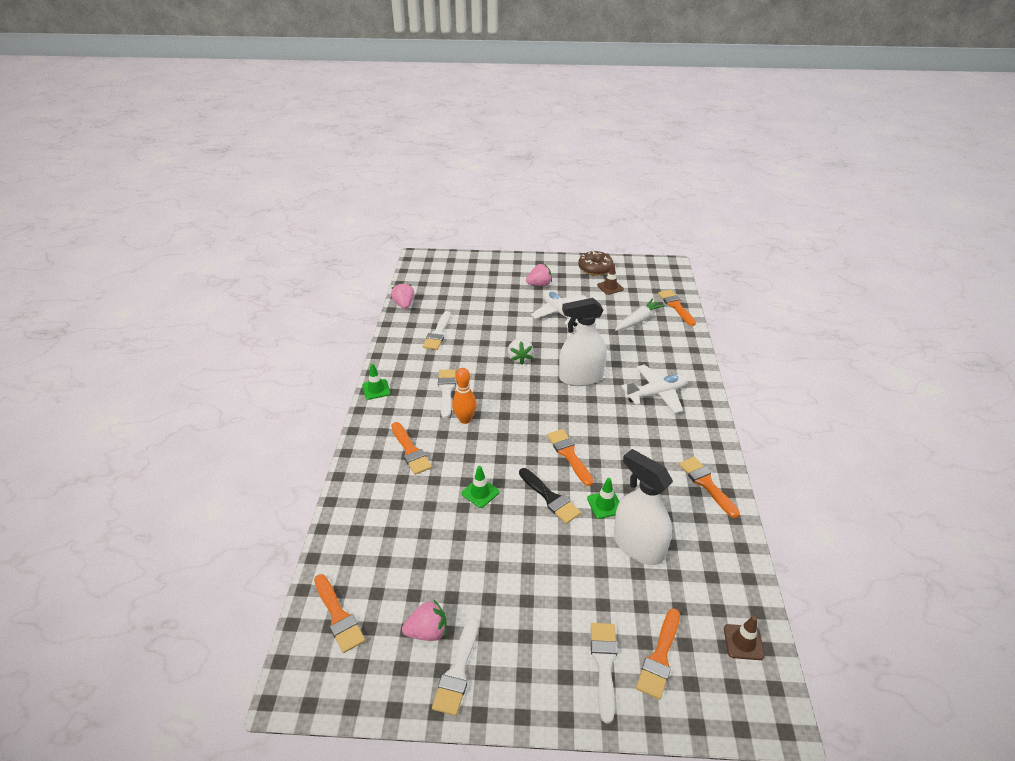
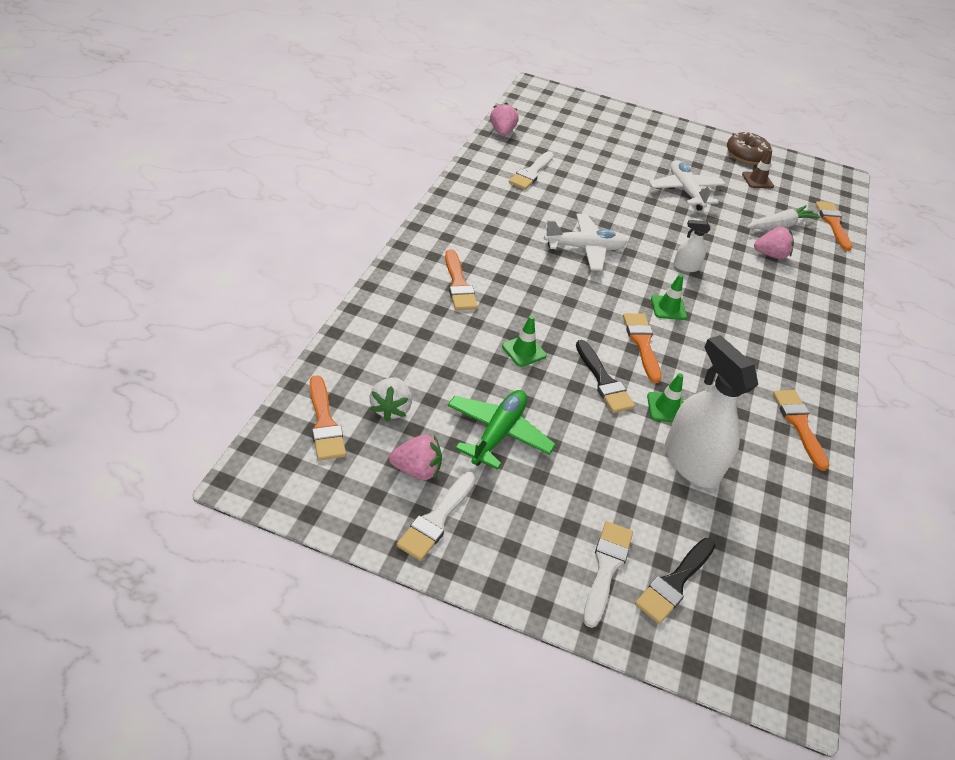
camera: 10 degrees right, 5 degrees up
(376, 389) = (440, 211): green traffic cone -> green traffic cone (668, 308)
(446, 391) = (521, 235): white brush -> none
(465, 419) = (532, 271): orange bowling pin -> none
(482, 574) = (498, 434): none -> green plane
(519, 358) = (618, 226): white strawberry -> white strawberry (391, 409)
(539, 284) = (671, 154): pink strawberry -> pink strawberry (770, 255)
(581, 377) = (686, 267): white spray bottle -> white spray bottle, size x0.48
(656, 394) = (772, 311): white plane -> white plane (584, 248)
(660, 657) = (674, 582): orange brush -> black brush
(743, 642) = (782, 601): brown traffic cone -> none

